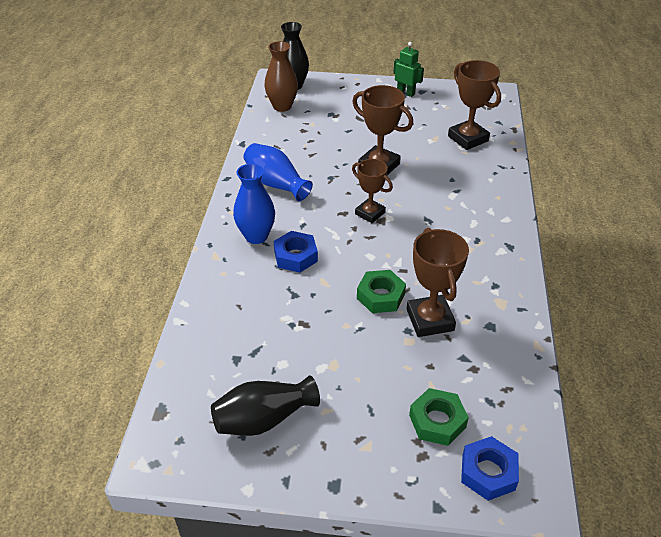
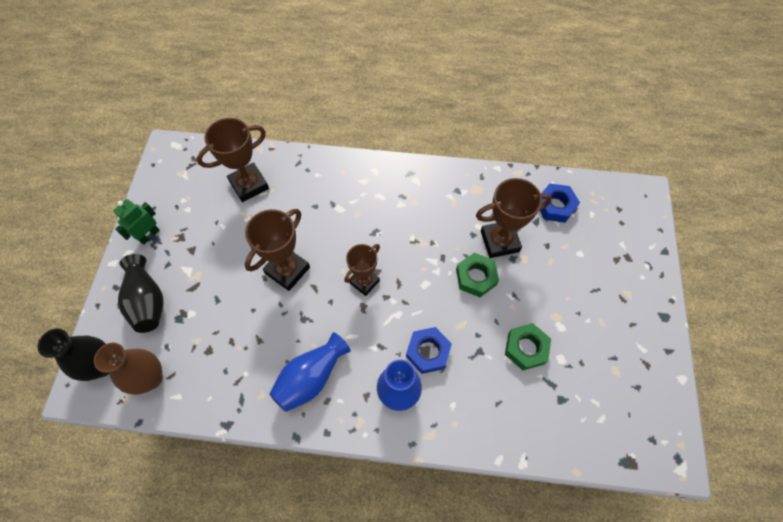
camera: 90 degrees left, 20 degrees up
(264, 419) = (619, 371): black vase -> black vase (148, 301)
(437, 421) = (597, 245): green nut -> green nut (526, 348)
(488, 472) = (632, 218): blue nut -> blue nut (555, 206)

